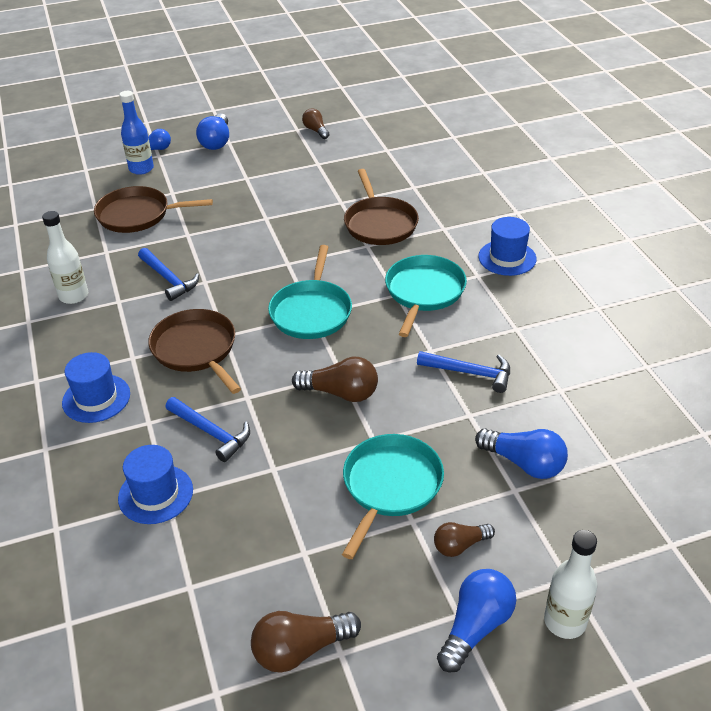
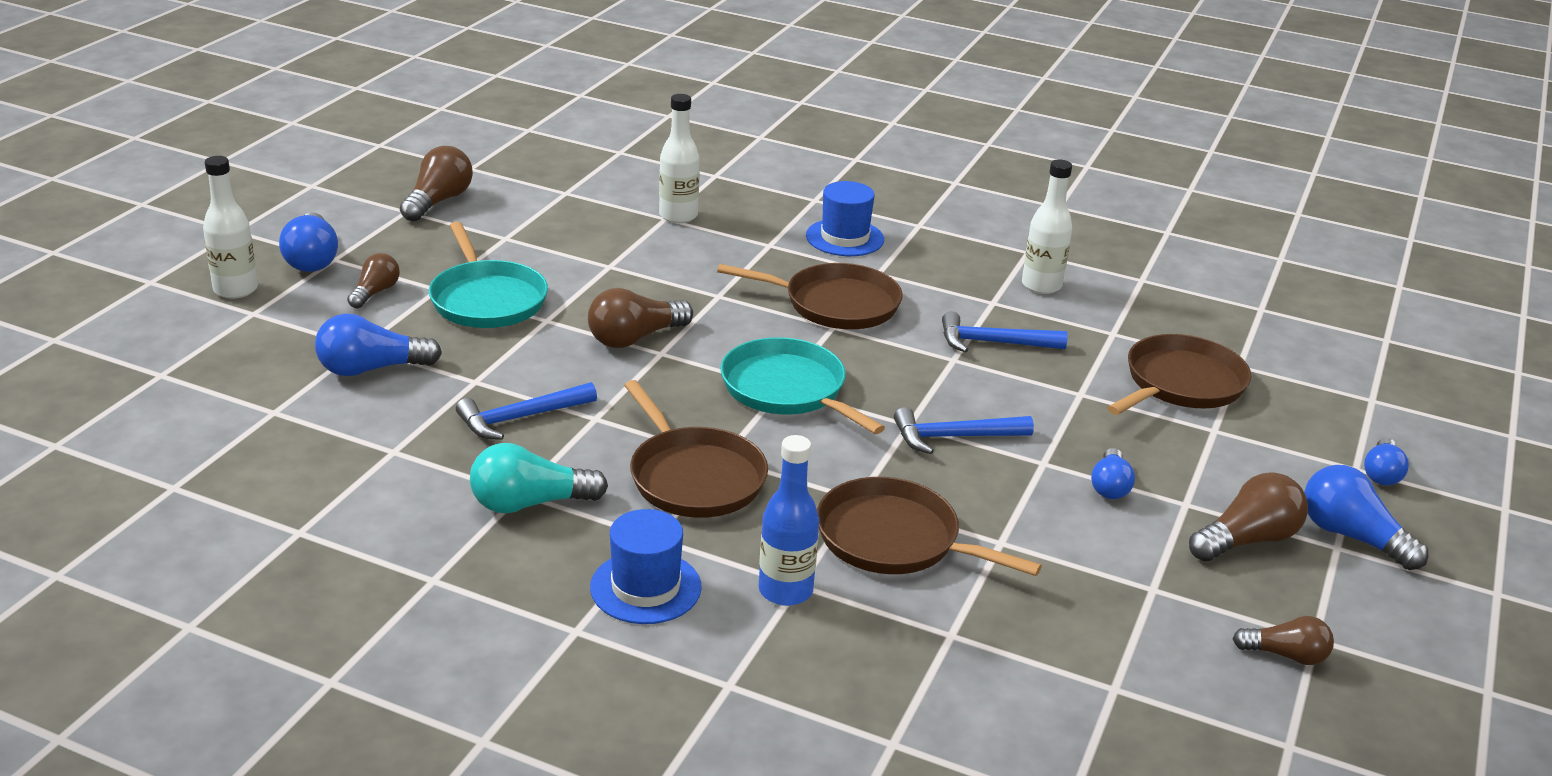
camera: 130 degrees right, 10 degrees down
(141, 169) = (1323, 438): blue bottle -> blue bottle (785, 591)
(155, 494) = (678, 216): blue hat -> white bottle
(211, 432) = (704, 262): blue hammer -> blue hammer (954, 437)
(253, 158) = (1247, 540): none -> brown light bulb
(260, 197) = (1109, 486): none -> blue light bulb
(424, 292) = (694, 477): turquoise pan -> brown pan
(517, 320) = (530, 503): none -> turquoise light bulb

